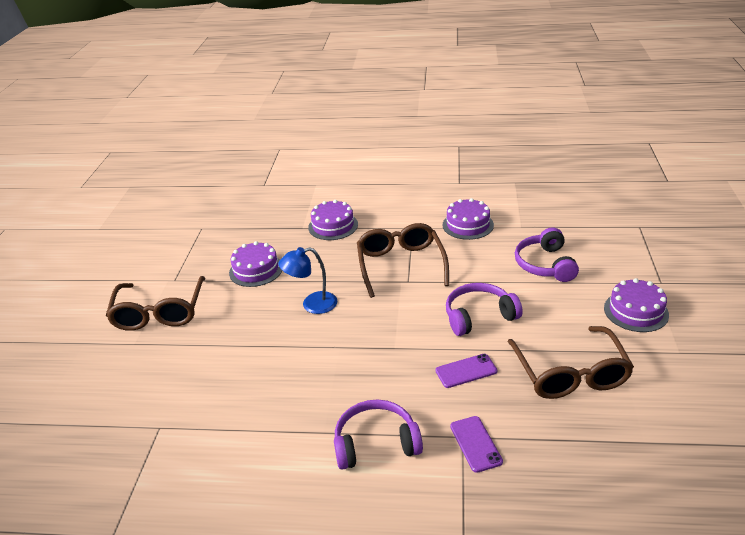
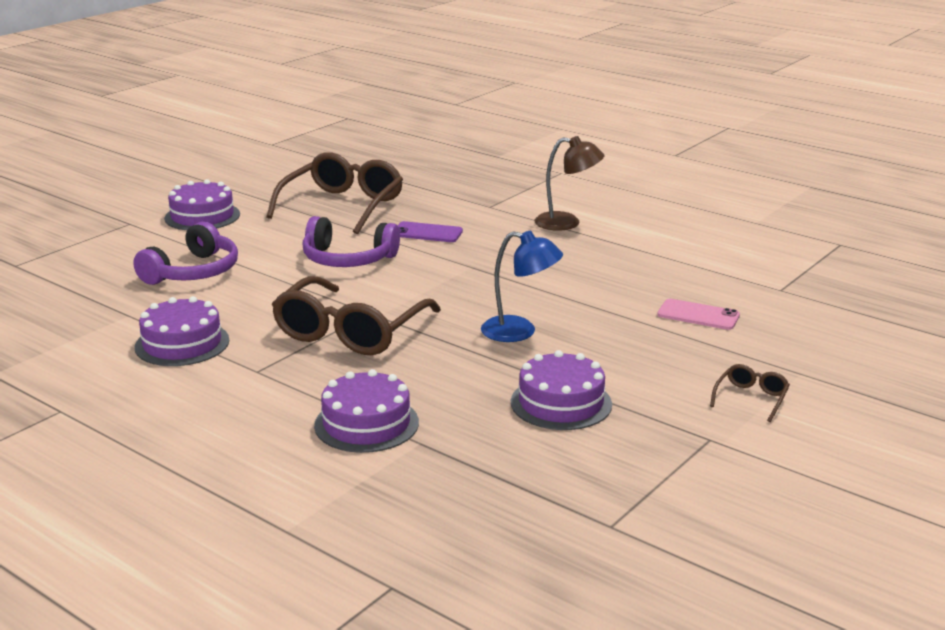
camera: 150 degrees left, 10 degrees down
(159, 312) = (751, 398): brown glasses -> brown glasses, size x0.43
(211, 368) = (698, 315): none -> pink phone
(376, 443) = (567, 223): purple headphones -> brown lamp
(475, 444) = (485, 201): purple phone -> none

